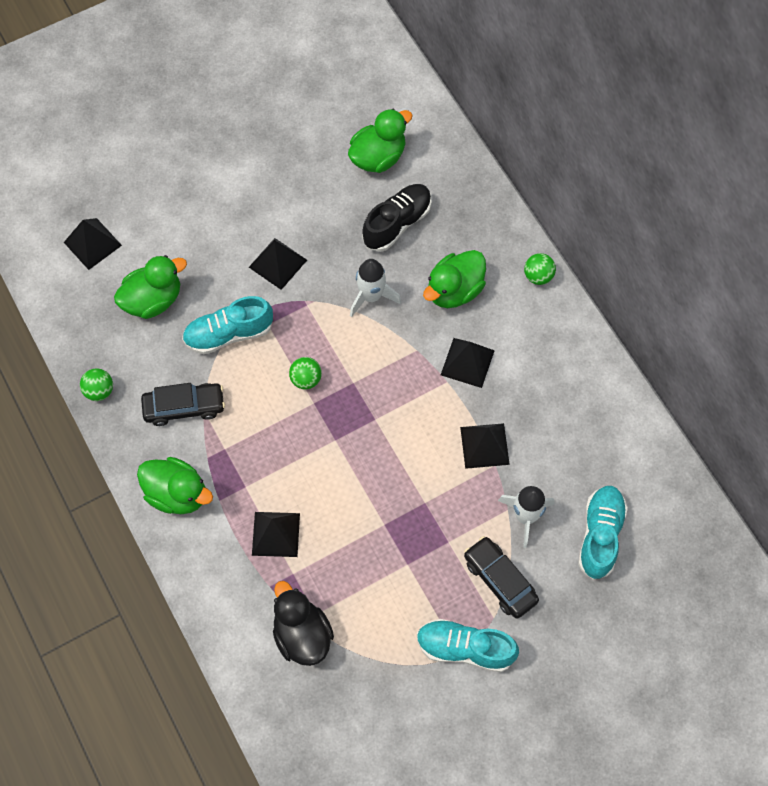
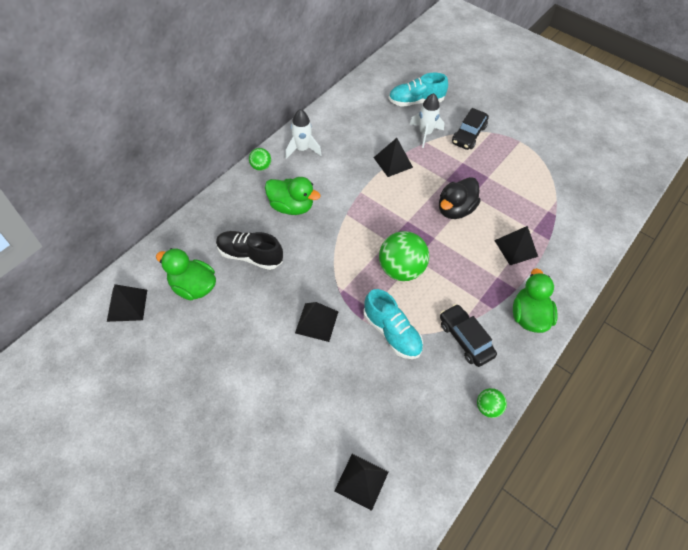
camera: 115 degrees left, 10 degrees down
(153, 300) = (390, 402): green duck -> none
(302, 634) = (564, 213): black duck -> black duck (455, 209)
(306, 379) = (401, 269): green ball -> green ball, size x1.96
(371, 296) = (317, 252): white rocket -> white rocket (302, 149)
(465, 648) = (516, 139): turquoise shoe -> none
(467, 362) = (341, 185): black pyramid -> black pyramid (127, 305)

